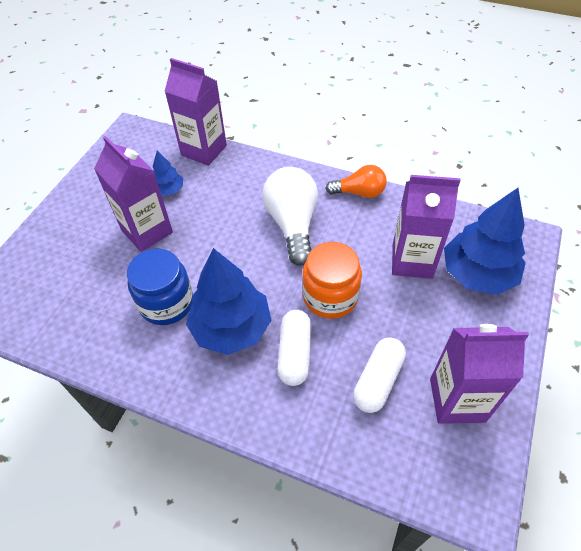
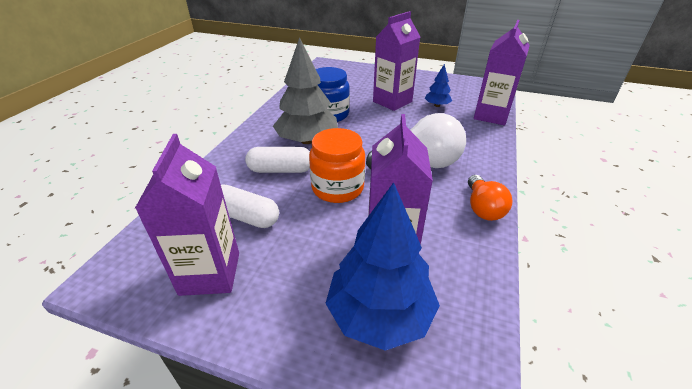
camera: 85 degrees right, 15 degrees down
(231, 328) = (307, 140): blue tree -> grey tree

